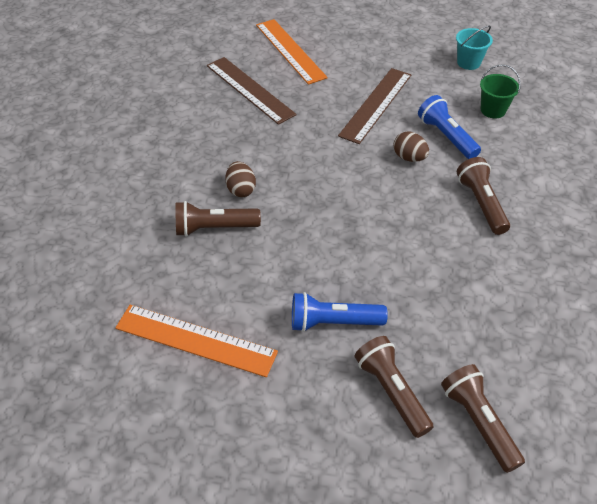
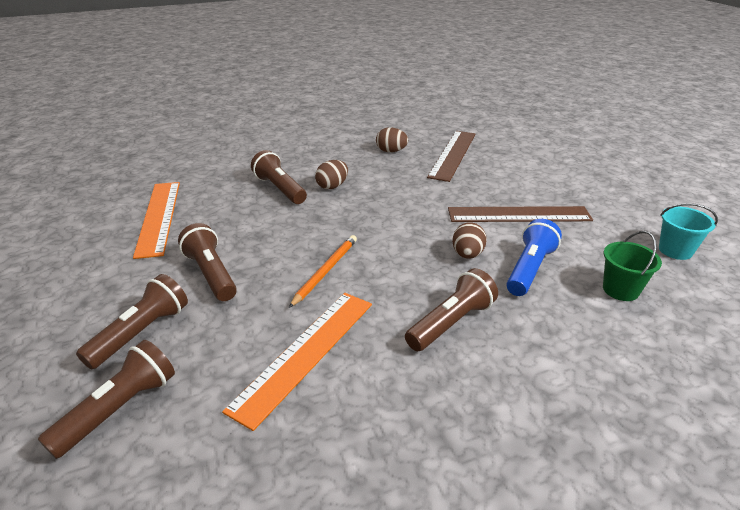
camera: 60 degrees right, 15 degrees down
(206, 123) = (391, 151): none -> brown egg
(290, 51) = (527, 155): orange ruler -> orange ruler (305, 353)
(333, 322) = (211, 274): blue flashlight -> brown flashlight
(378, 246) = (325, 271): none -> orange pencil

